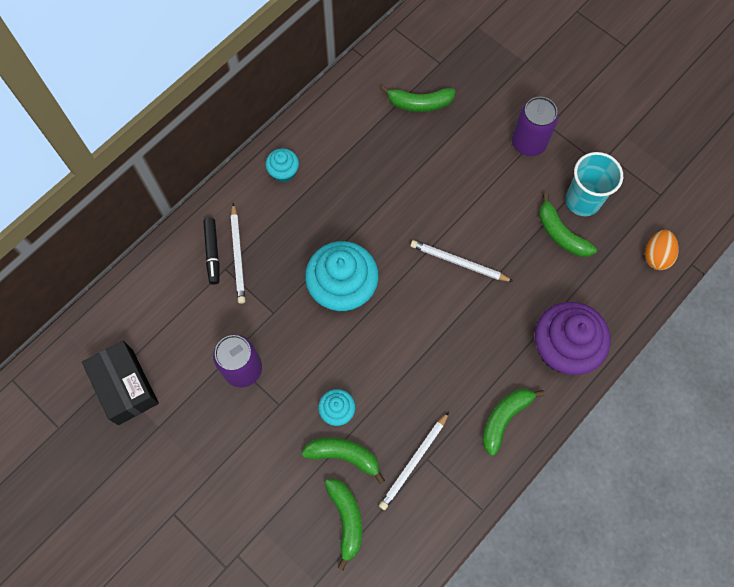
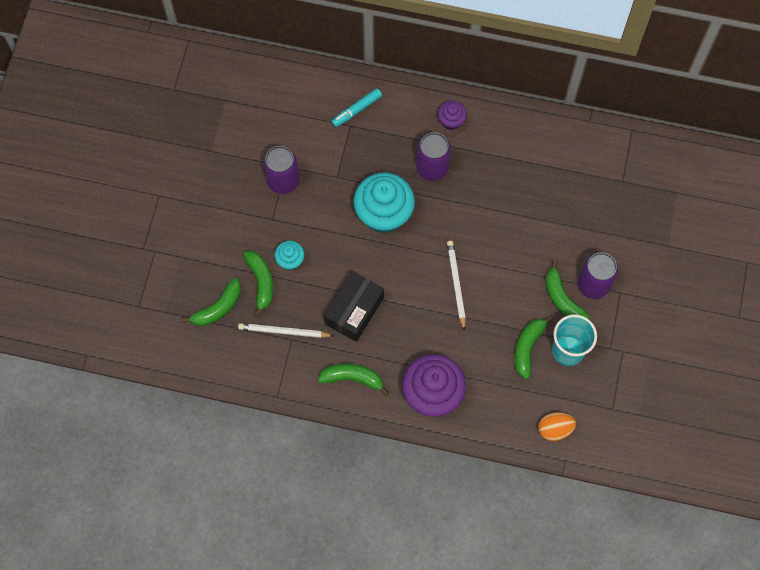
camera: 60 degrees right, 0 degrees up
(125, 386) = (226, 113): black box -> black box (354, 310)
(212, 253) = (356, 110): black marker -> turquoise marker
(238, 255) = (365, 128): white pencil -> none
(284, 172) = (451, 121): turquoise cupcake -> purple cupcake
(322, 217) = (432, 168): none -> purple can
(419, 103) = (575, 185): green banana -> green banana (562, 298)

